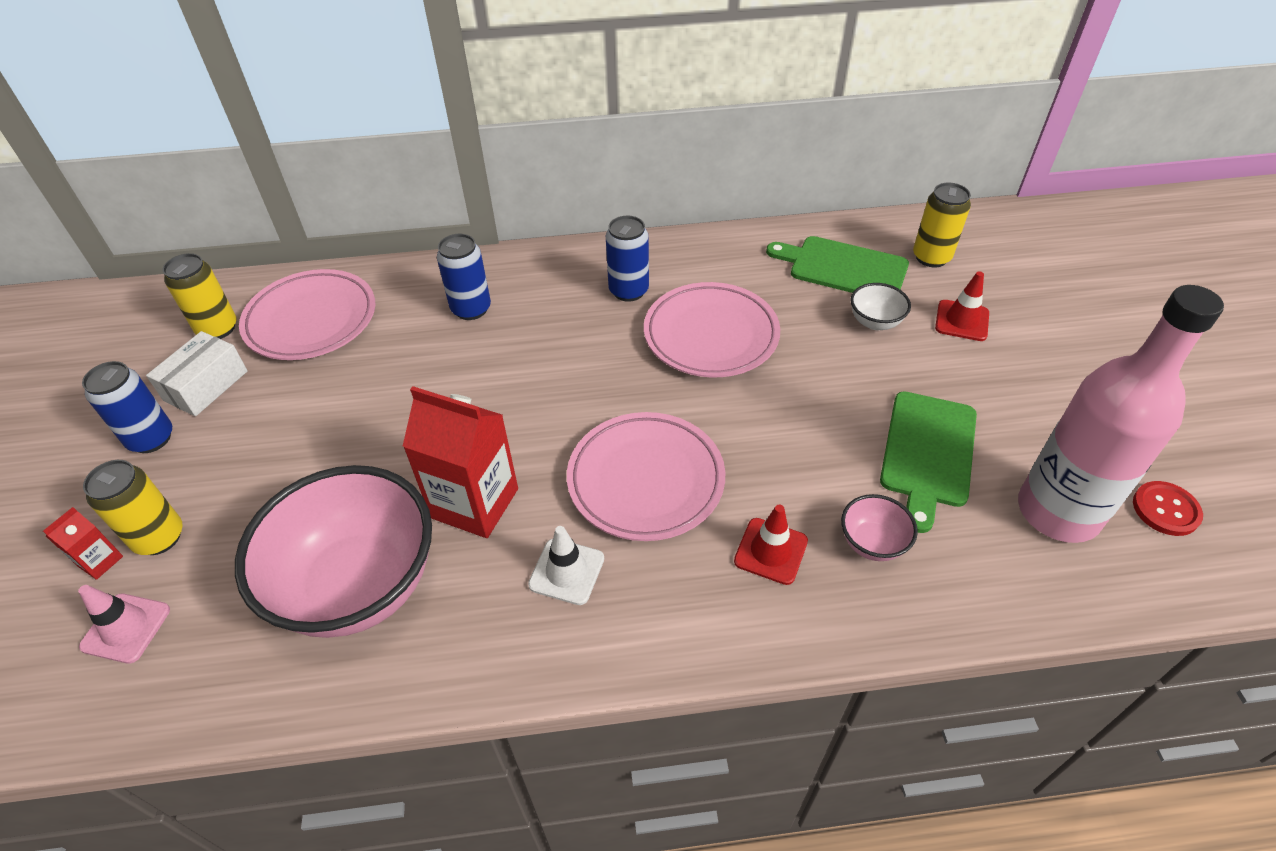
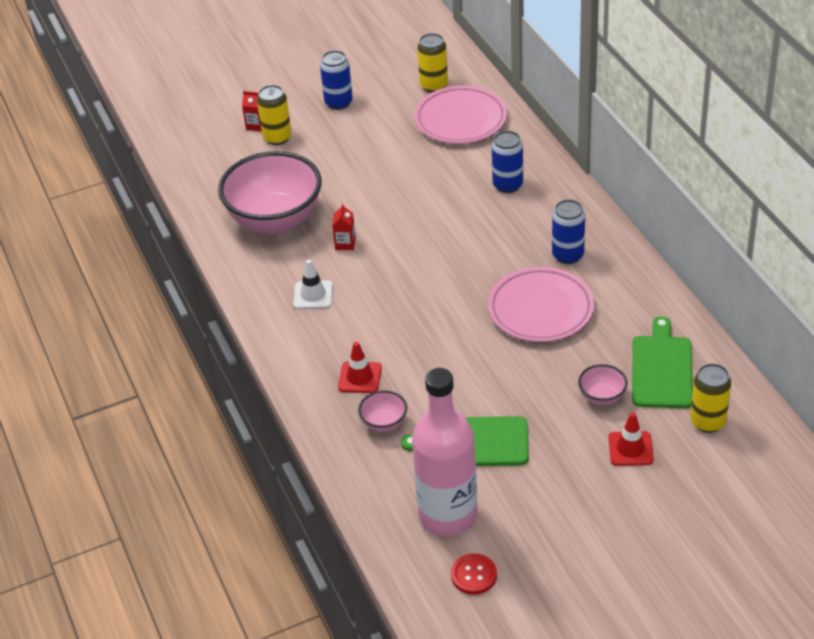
camera: 75 degrees right, 5 degrees down
(126, 628) = (224, 152): pink traffic cone -> none
(206, 386) = (386, 103): white box -> none
(475, 503) = (345, 243): red carton -> red carton, size x0.46
(646, 480) = (392, 310): pink plate -> none
(875, 322) = (602, 397): white bowl -> pink bowl

